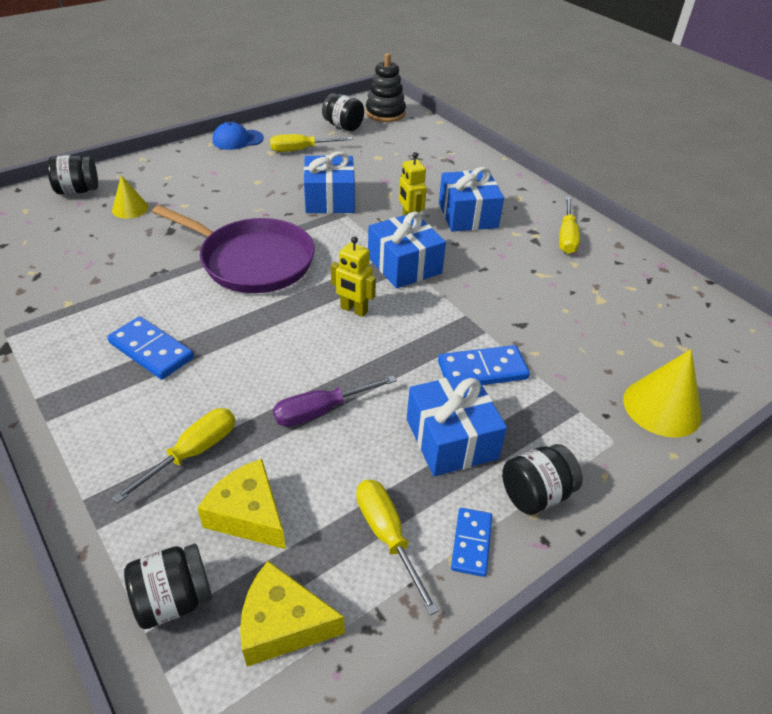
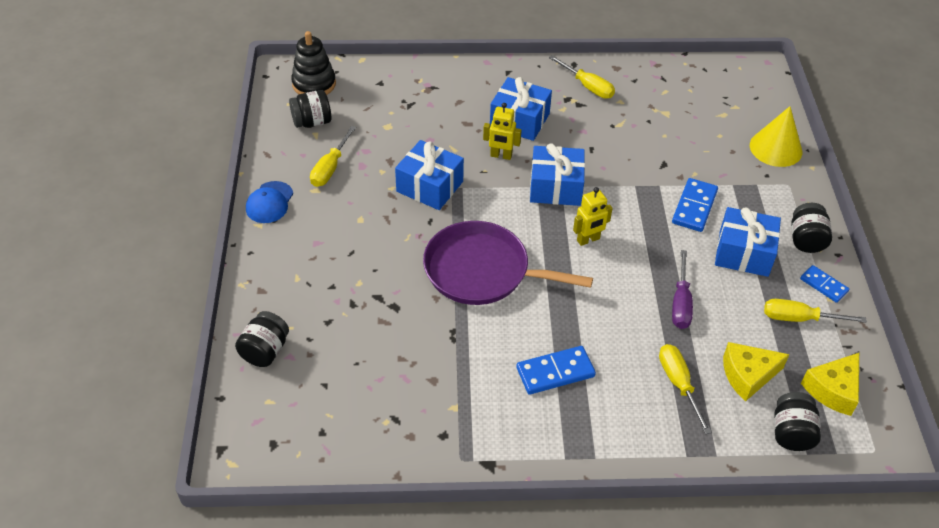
camera: 55 degrees left, 5 degrees up
(130, 208) = (333, 322): yellow cone -> none
(252, 261) = (482, 271): purple pan -> purple pan turned 135 degrees counterclockwise

